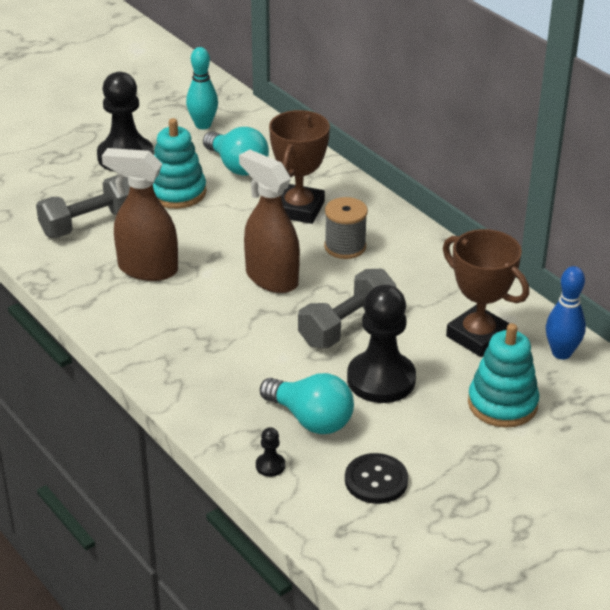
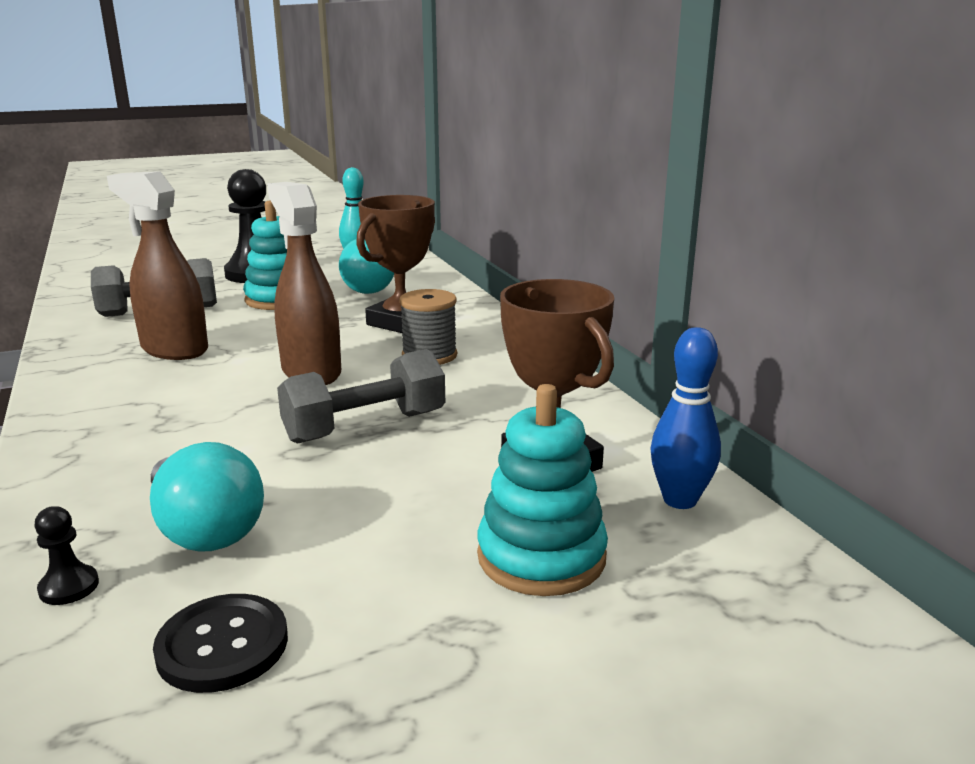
camera: 15 degrees right, 15 degrees down
(381, 379) = (361, 494): black pawn -> none

